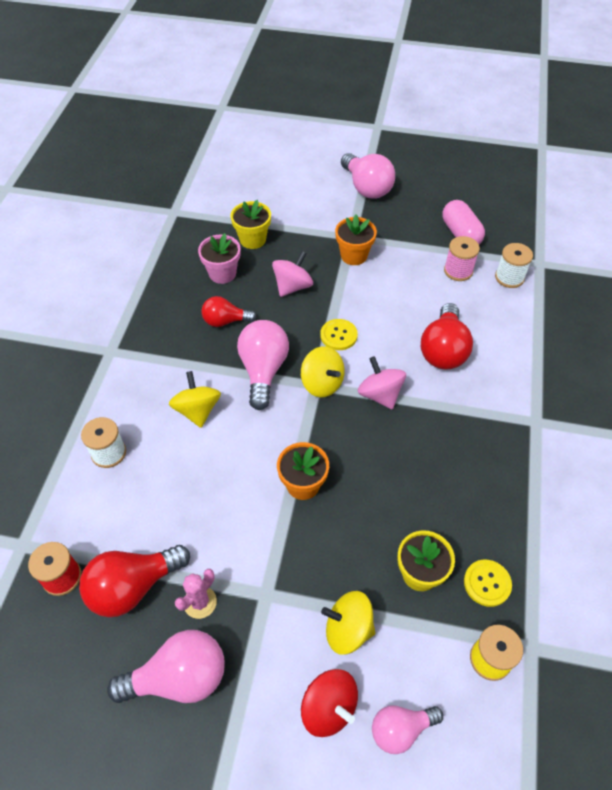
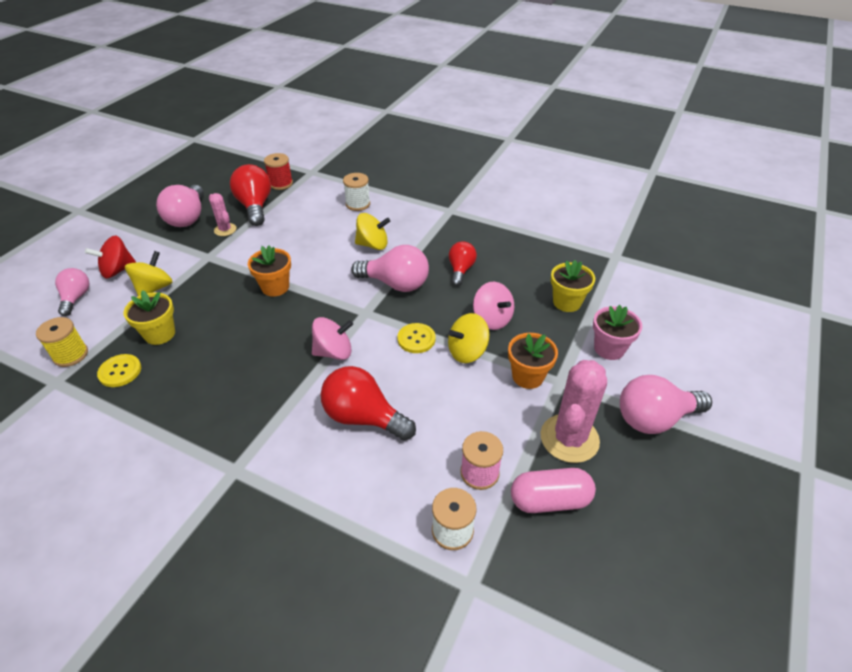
camera: 105 degrees right, 10 degrees down
(222, 273) = (521, 276): pink flower pot -> pink flower pot (609, 348)
(322, 383) = (365, 316): yellow spinning top -> yellow spinning top (467, 352)
(405, 228) = (569, 438): none -> pink cactus

